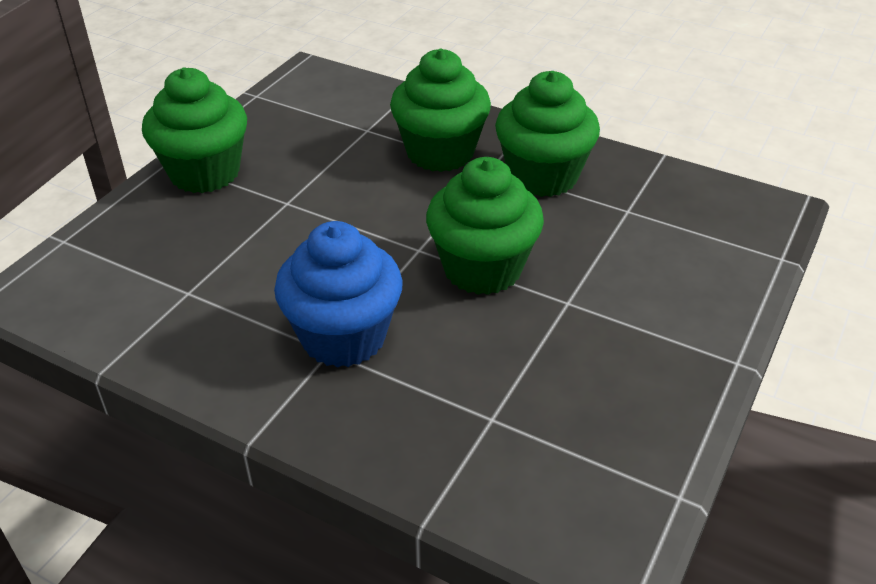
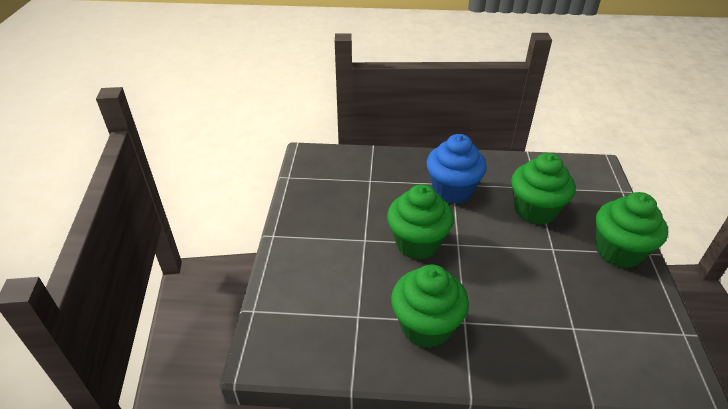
camera: 155 degrees right, 0 degrees up
(440, 152) = (506, 323): green cupcake -> green cupcake (535, 210)

